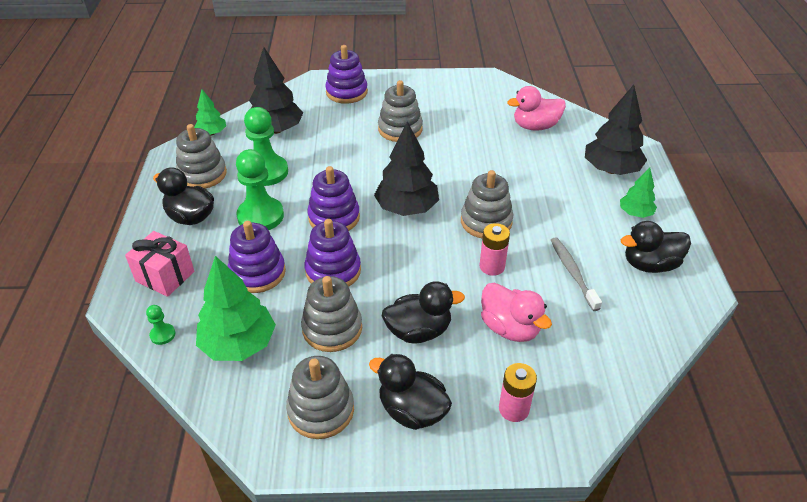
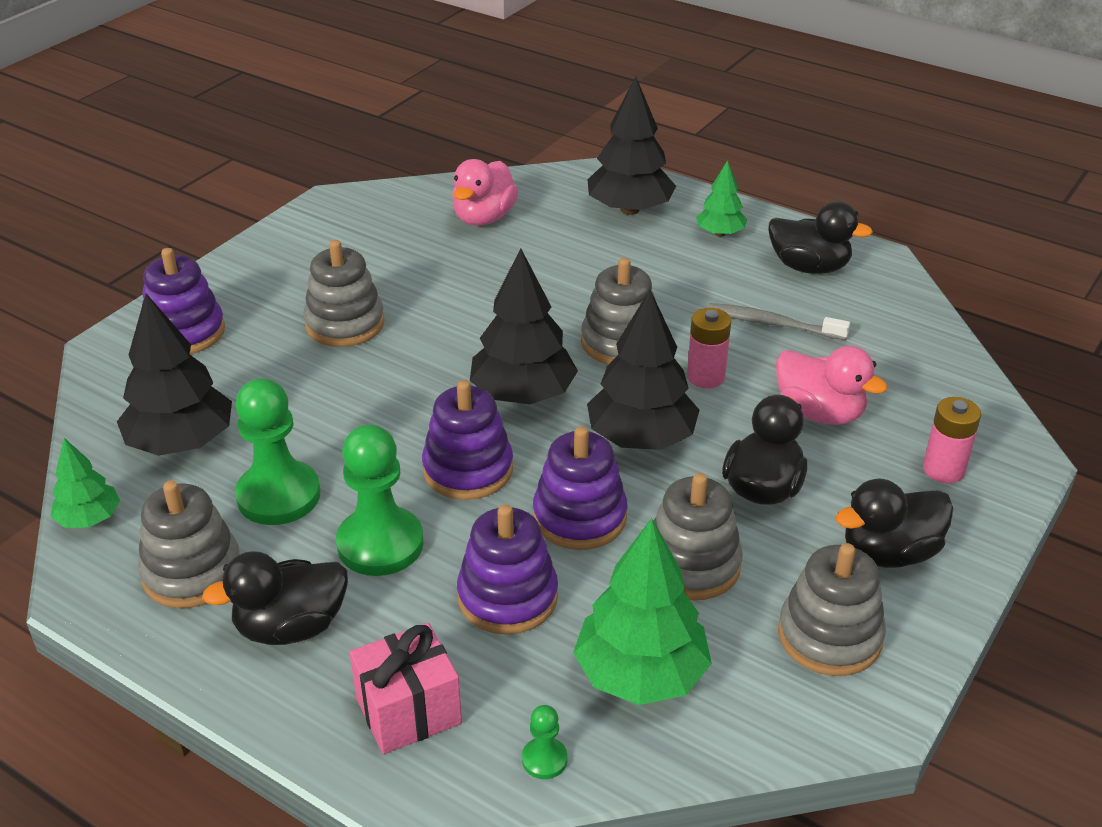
camera: 55 degrees left, 5 degrees down
(414, 265) = (641, 438): none -> black tree
(510, 328) = (819, 413): pink duck -> pink duck turned 45 degrees clockwise
(650, 264) = (809, 267): black duck -> black duck turned 90 degrees counterclockwise

